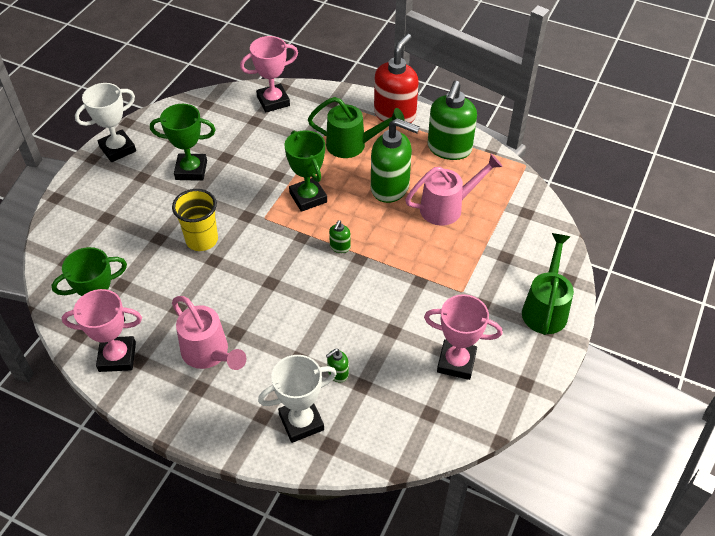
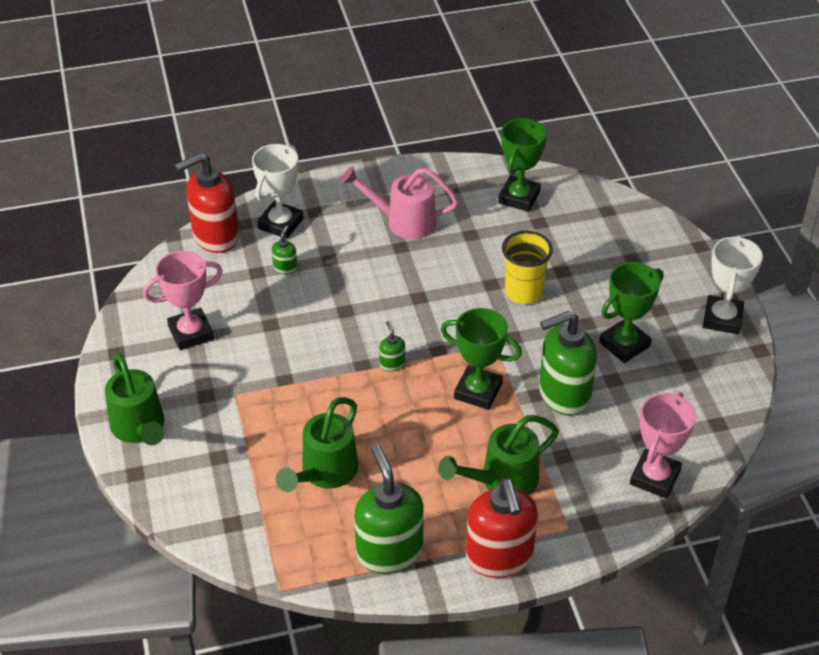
camera: 140 degrees right, 5 degrees down
(117, 357) = (470, 181): pink trophy -> none
(365, 447) = (215, 236): none -> red soap dispenser
(390, 187) = (407, 457): green soap dispenser -> green soap dispenser (563, 395)
(447, 207) = (325, 473): pink watering can -> green watering can

